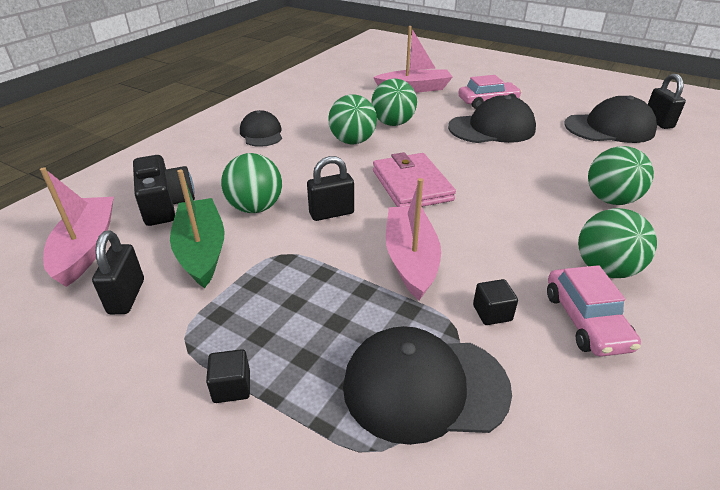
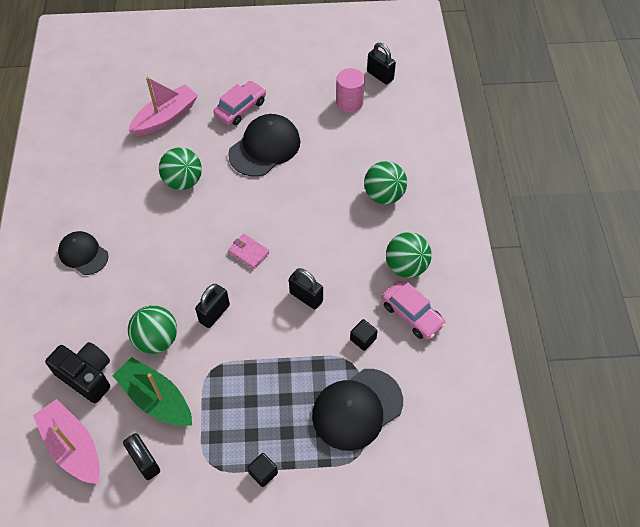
camera: 35 degrees left, 20 degrees up
(352, 141) = (168, 224): green ball -> none
(410, 259) = (294, 325): pink boat -> none
(411, 185) = (248, 252): pink wallet -> pink wallet, size x0.53
(446, 242) = (306, 297): none -> black padlock
(609, 128) = (349, 102): black cap -> pink cylinder

